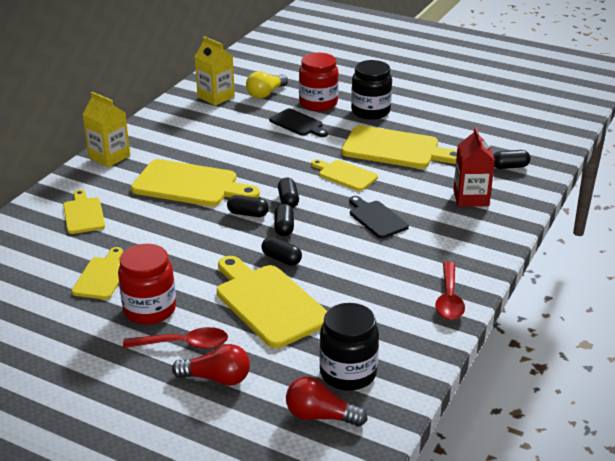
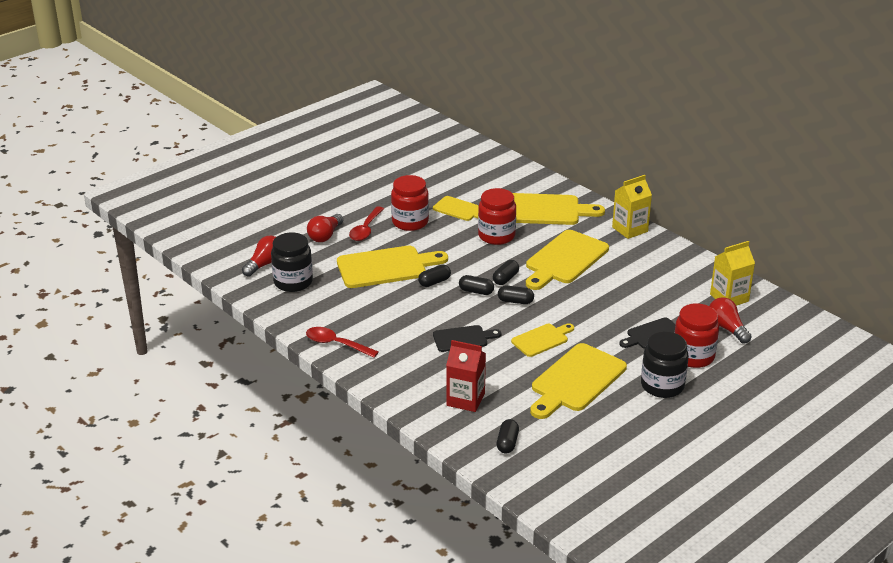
camera: 110 degrees right, 0 degrees up
(83, 214) = (545, 210): yellow cutting board -> yellow cutting board, size x1.76
(157, 236) = (496, 236): none -> red jar
(265, 94) = (727, 328): yellow light bulb -> red light bulb

